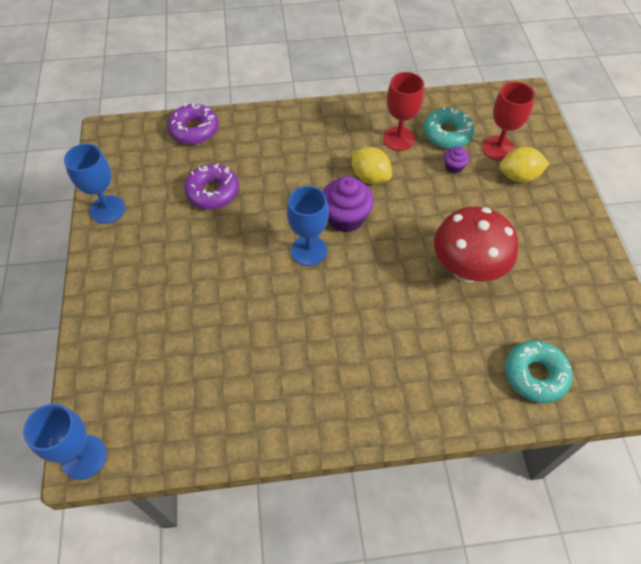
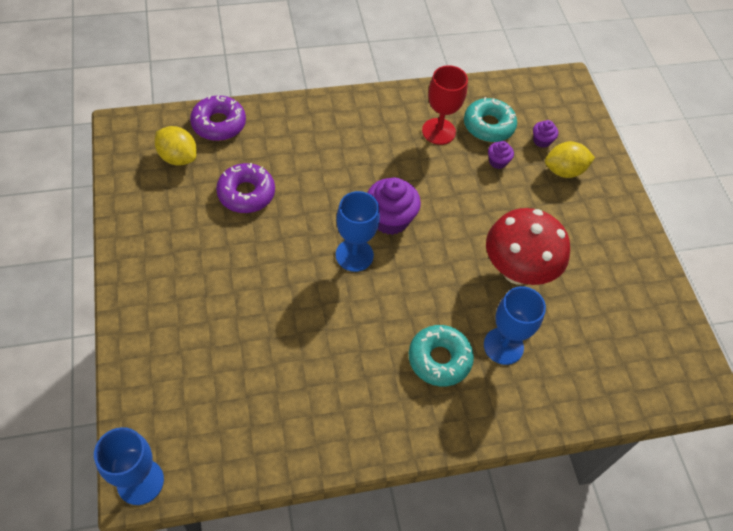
camera: 10 degrees left, 0 degrees up
(107, 209) = (133, 215): blue goblet -> blue goblet (503, 346)
(370, 177) = (412, 174): yellow lemon -> yellow lemon (178, 157)
(498, 148) = (541, 141): red goblet -> purple cupcake
(535, 375) = (590, 376): turquoise donut -> turquoise donut (439, 359)

